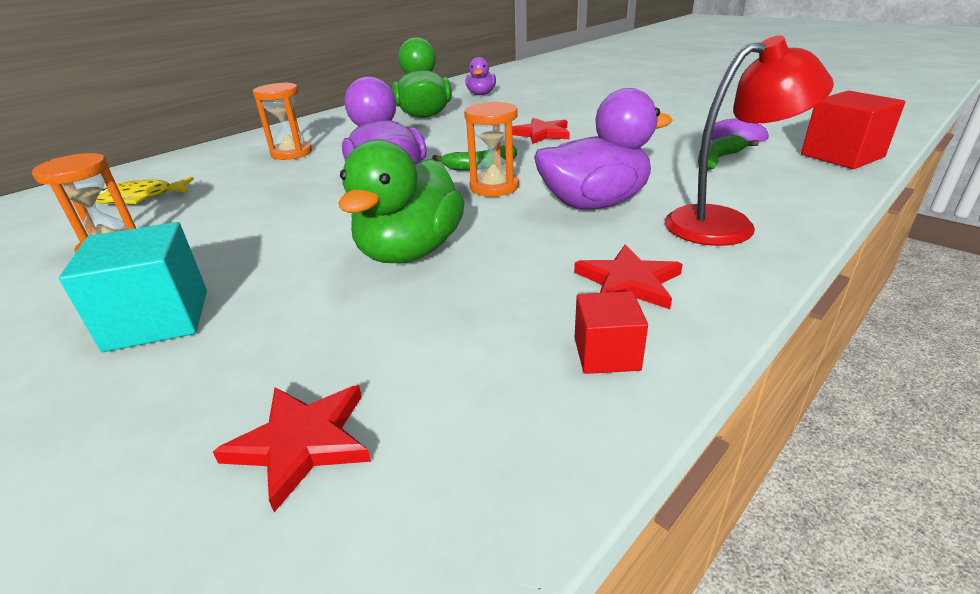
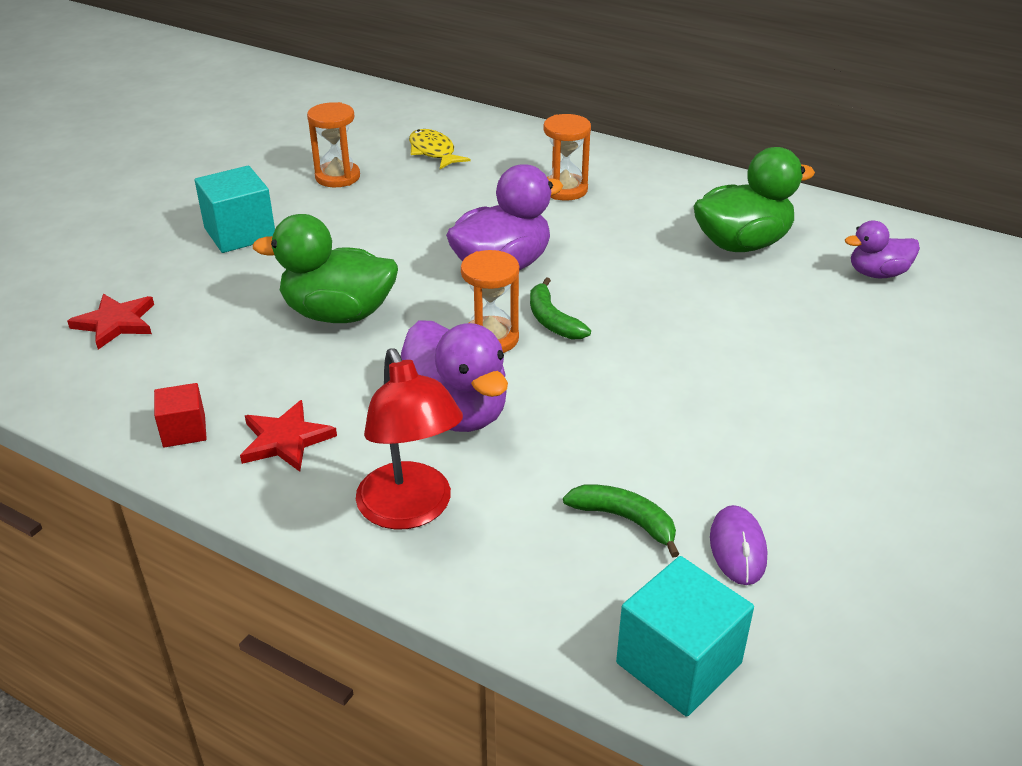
camera: 75 degrees right, 5 degrees up
(542, 134) = (691, 353): red star -> none
(842, 156) = (678, 663): red cube -> turquoise cube

